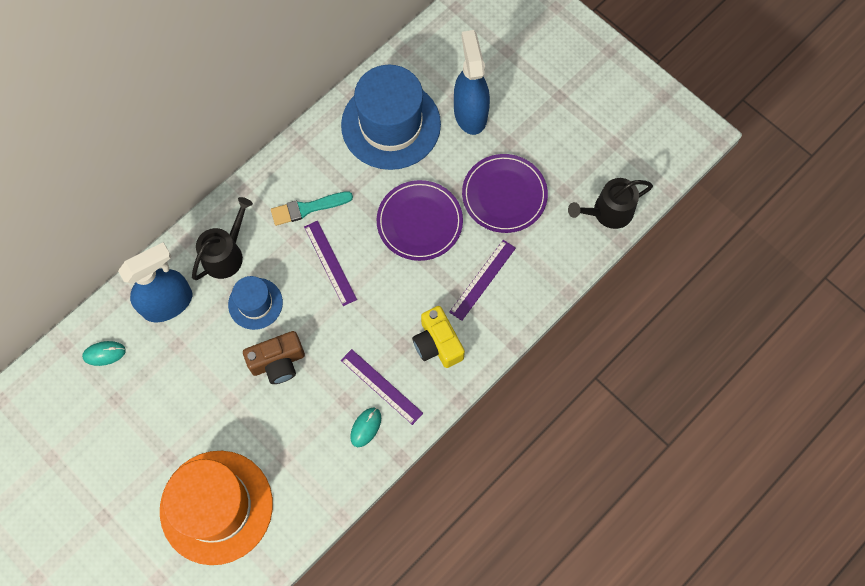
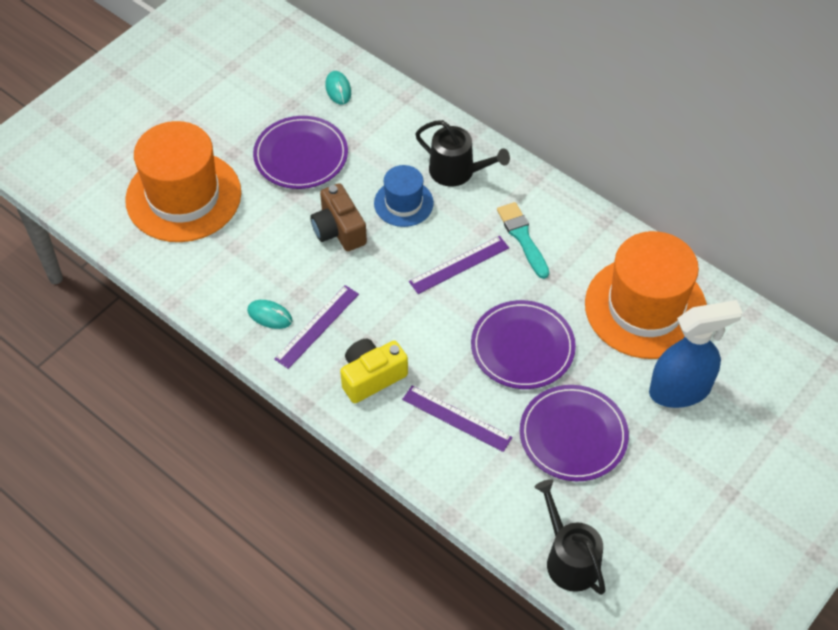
camera: 85 degrees right, 15 degrees down
(168, 303) = (396, 131): blue spray bottle -> none
(183, 393) = (301, 155): none -> purple plate
(391, 125) = (645, 307): blue hat -> orange hat

